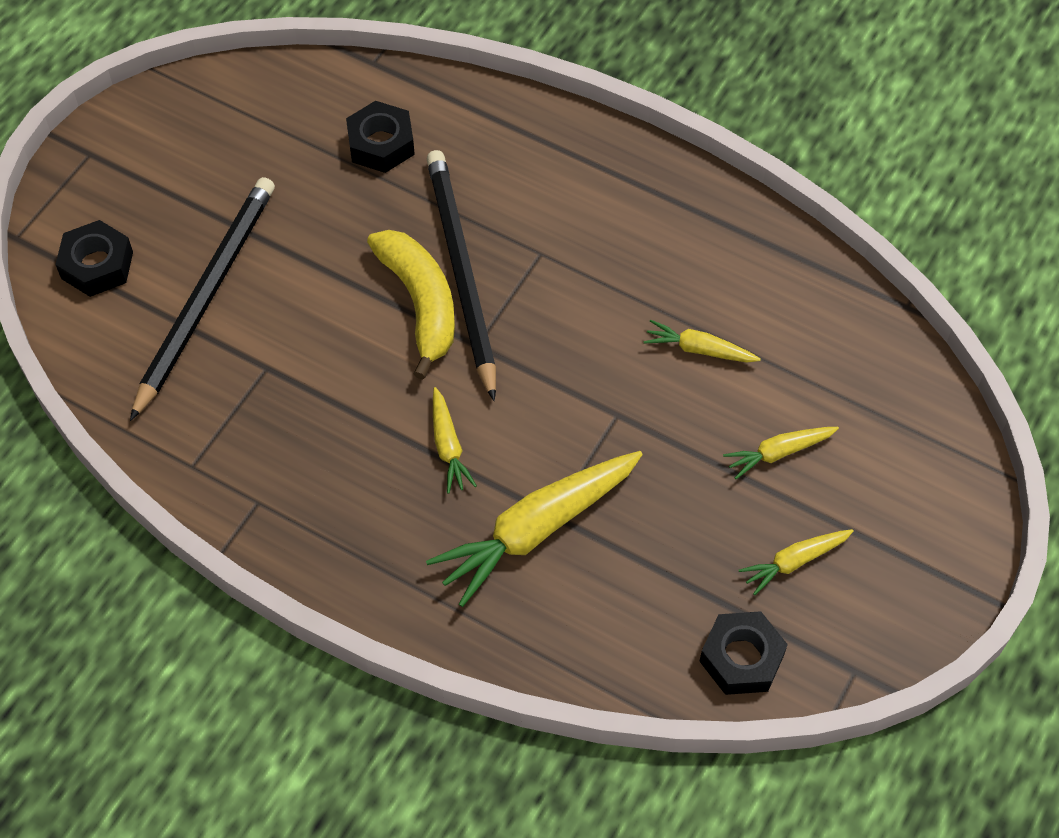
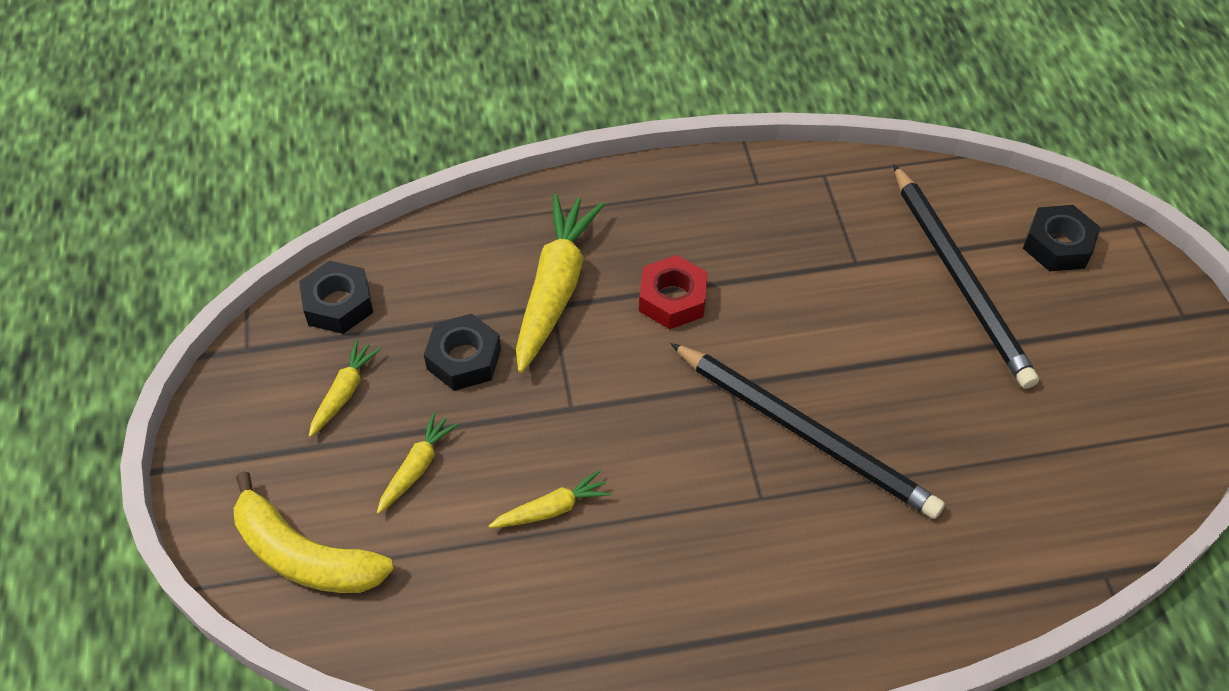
camera: 140 degrees right, 5 degrees down
(381, 144) = (997, 496): black nut -> black nut (464, 359)
(420, 304) = (806, 384): yellow banana -> yellow banana (305, 555)
(448, 446) = (672, 299): yellow carrot -> red nut

